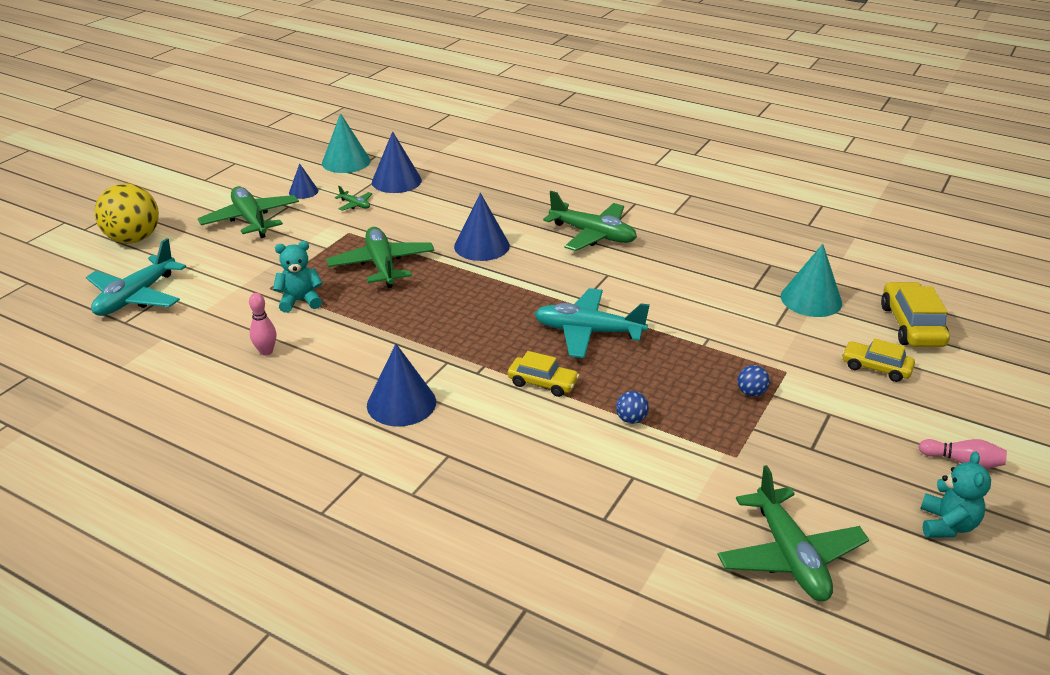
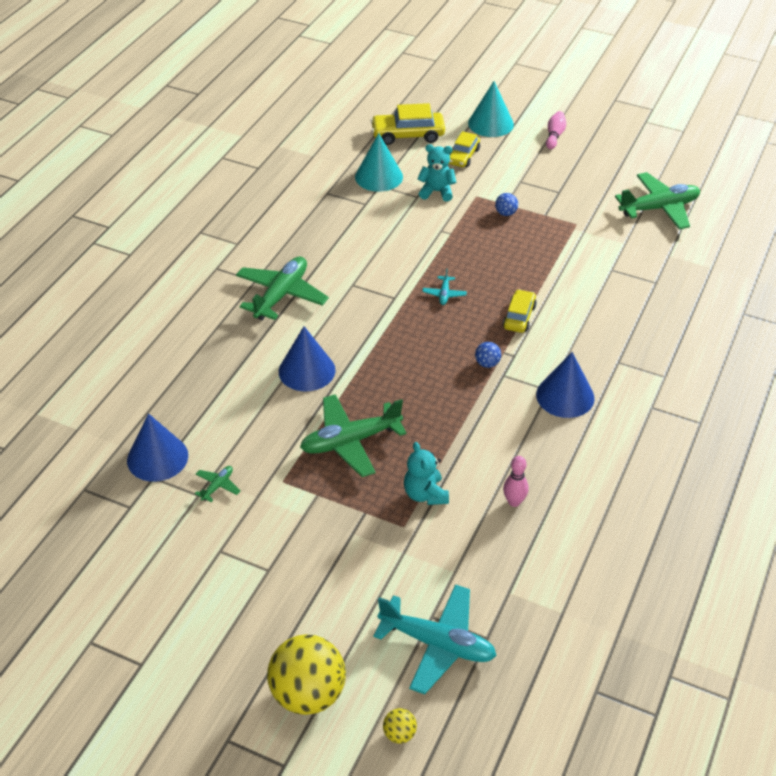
camera: 95 degrees left, 10 degrees up
(70, 275) = (399, 734): none -> yellow ball
(251, 220) = (256, 580): green plane -> none
(303, 191) = (181, 543): blue cone -> none
(346, 162) = (99, 516): turquoise cone -> turquoise cone (490, 123)
(588, 332) = (444, 294): turquoise plane -> turquoise plane, size x0.44
(631, 419) = (551, 270): blue ball -> blue ball (487, 363)
(947, 525) = (612, 149): turquoise teddy bear -> turquoise teddy bear (436, 192)

